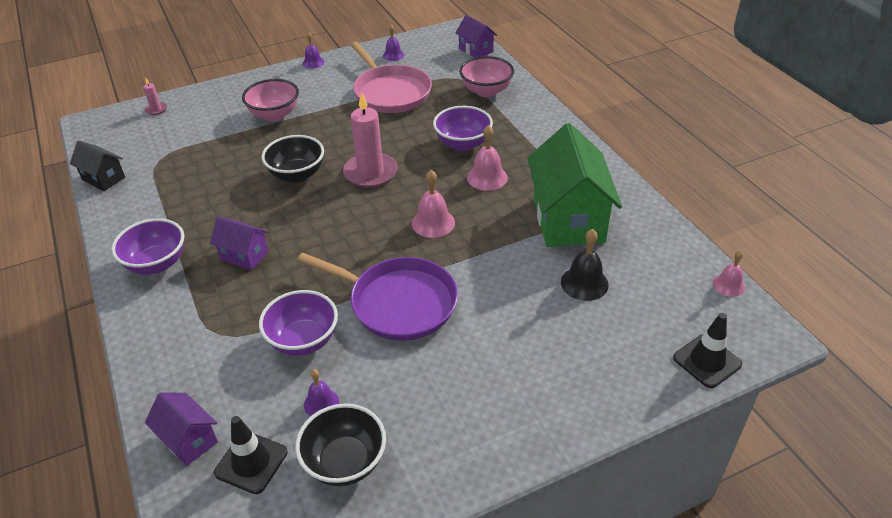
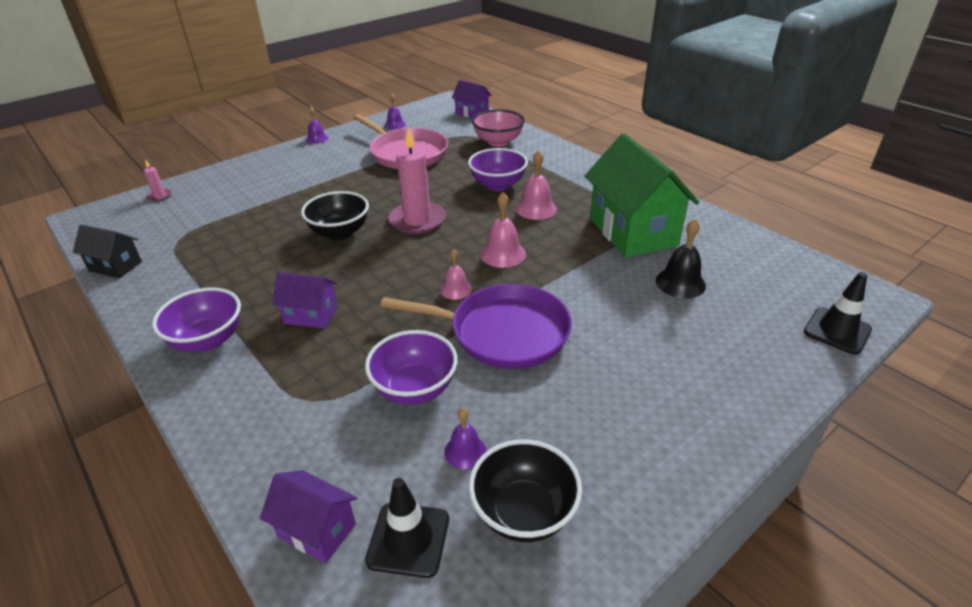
camera: 15 degrees left, 5 degrees down
(274, 115) = (294, 185): pink bowl -> none
(728, 285) = (811, 263): pink bell -> pink bell (456, 289)

